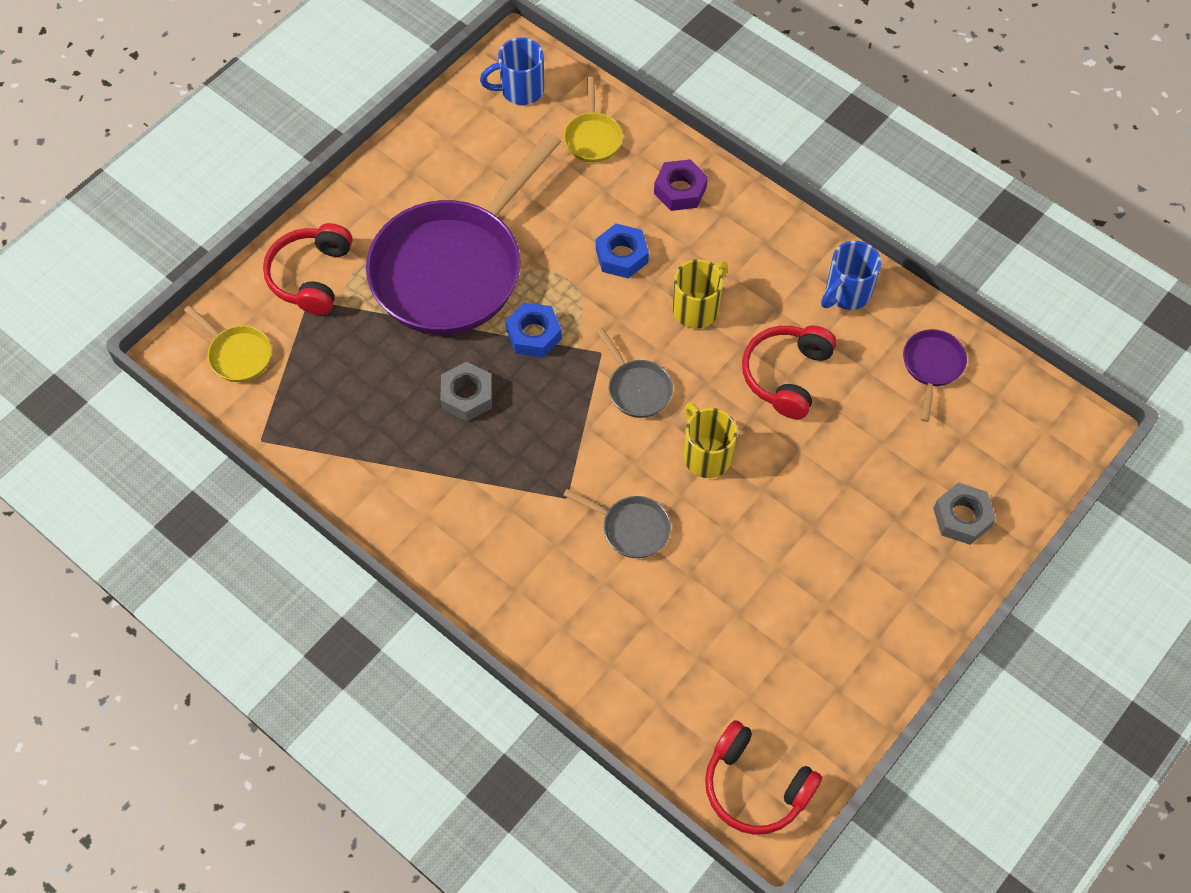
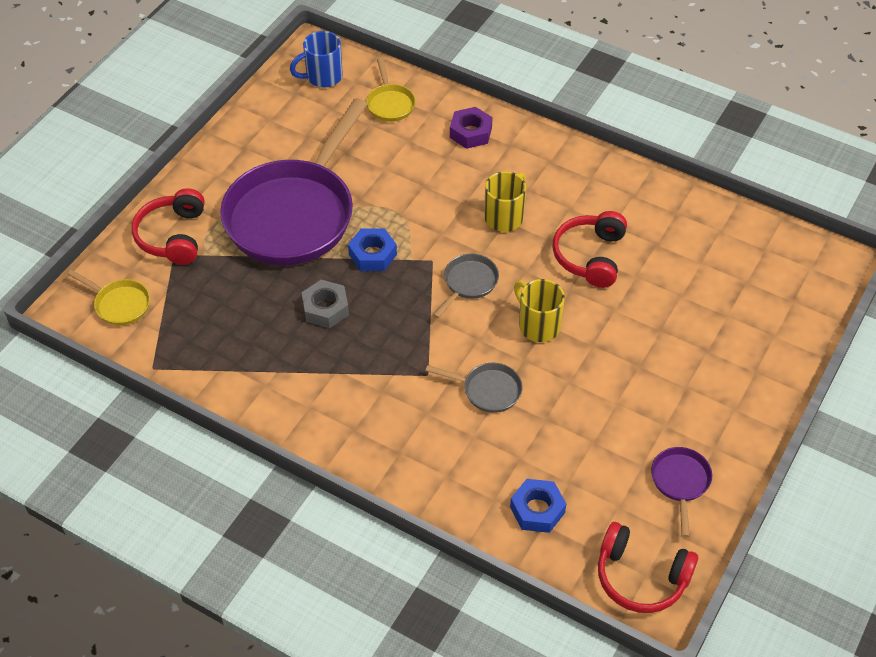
camera: 10 degrees left, 10 degrees down
(621, 256) = (433, 186): blue nut -> blue nut (537, 510)
(637, 388) = (468, 283): grey pan -> grey pan turned 105 degrees counterclockwise
(846, 293) = (624, 189): blue mug -> none
(932, 366) = (707, 234): purple pan -> purple pan (680, 482)
(962, 517) = (760, 342): grey nut -> none

